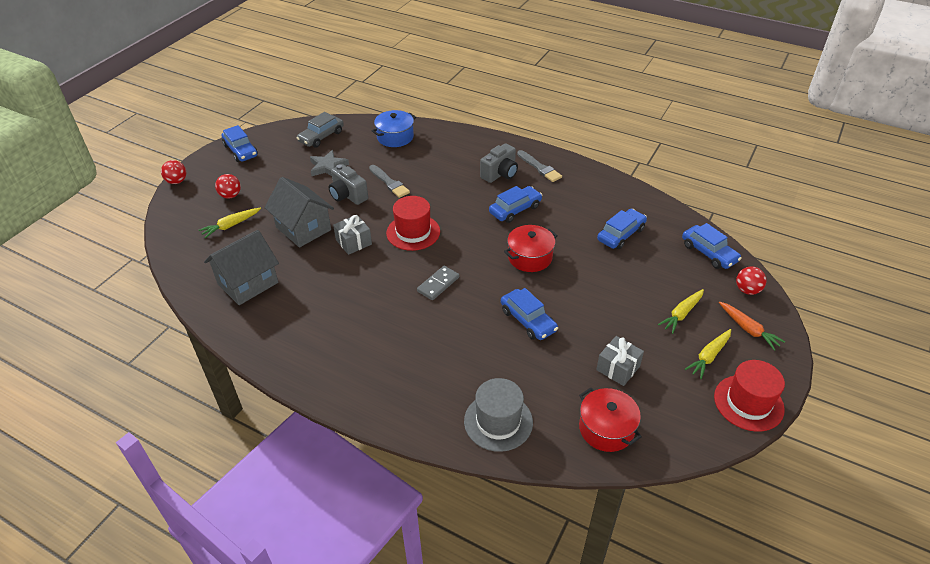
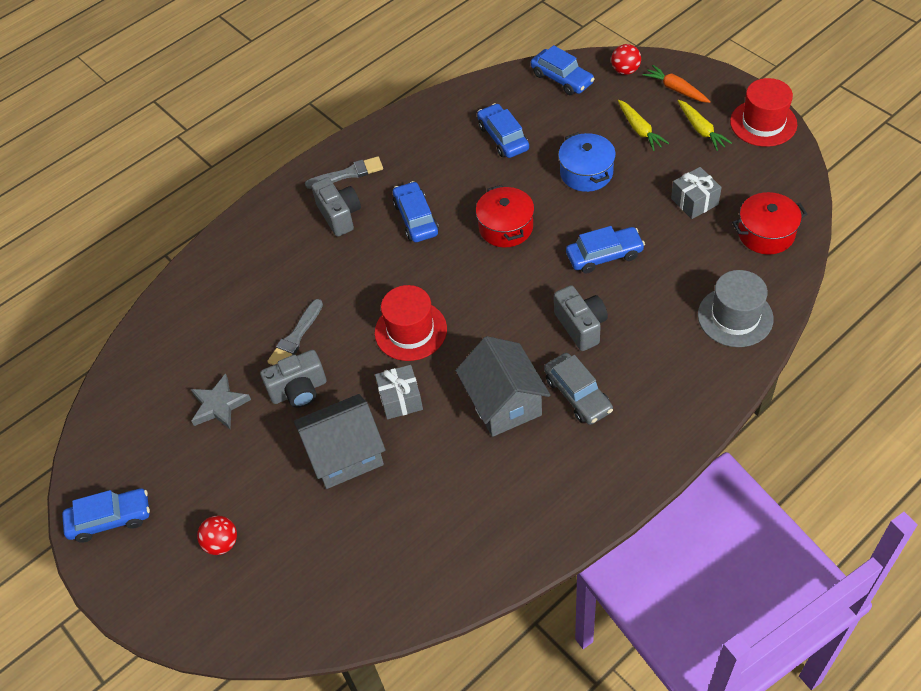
camera: 65 degrees left, 10 degrees up
(177, 181) = (143, 621): red ball -> none
(231, 225) = (295, 548): yellow carrot -> none
(248, 283) = (430, 536): grey house -> grey house (504, 403)
(321, 137) = (137, 403): grey car -> grey car (577, 394)
(389, 183) = (295, 337): grey brush -> grey brush turned 135 degrees clockwise
(395, 137) = (193, 311): blue pot -> blue pot (586, 173)
(438, 284) = (516, 324): grey domino -> none
(450, 321) = (581, 326): none -> grey camera
(709, 253) = (562, 78): blue car -> blue car turned 60 degrees clockwise
(748, 329) = (676, 89): orange carrot -> orange carrot turned 120 degrees counterclockwise

